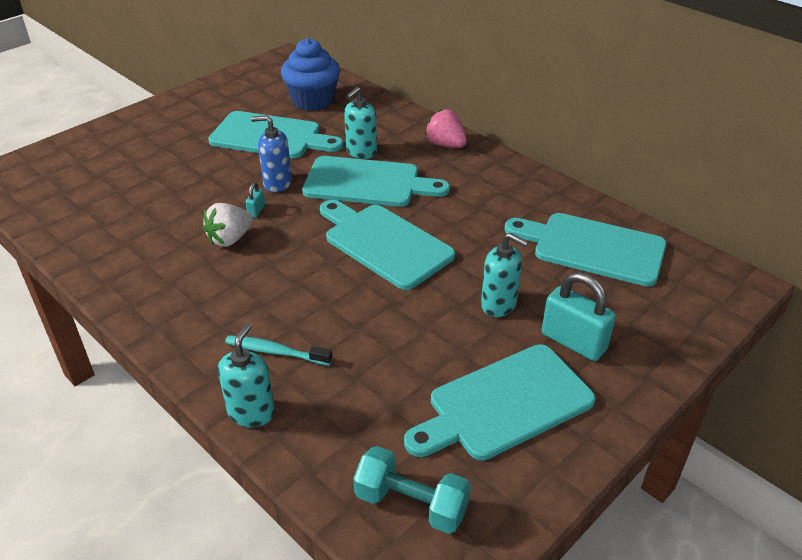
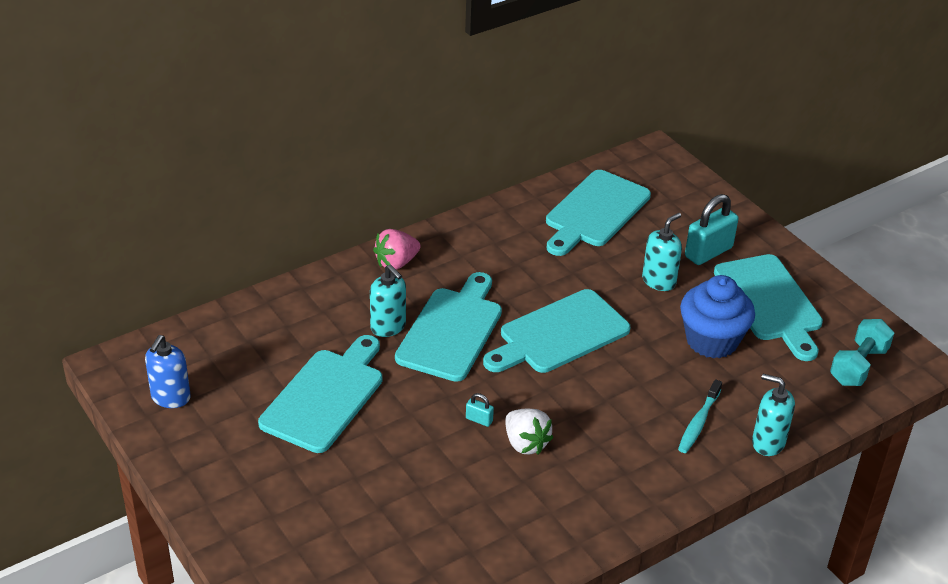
camera: 80 degrees left, 0 degrees up
(277, 183) = (430, 399): blue soap dispenser -> blue soap dispenser (170, 398)
(312, 101) = (251, 352): blue cupcake -> blue cupcake (711, 341)

